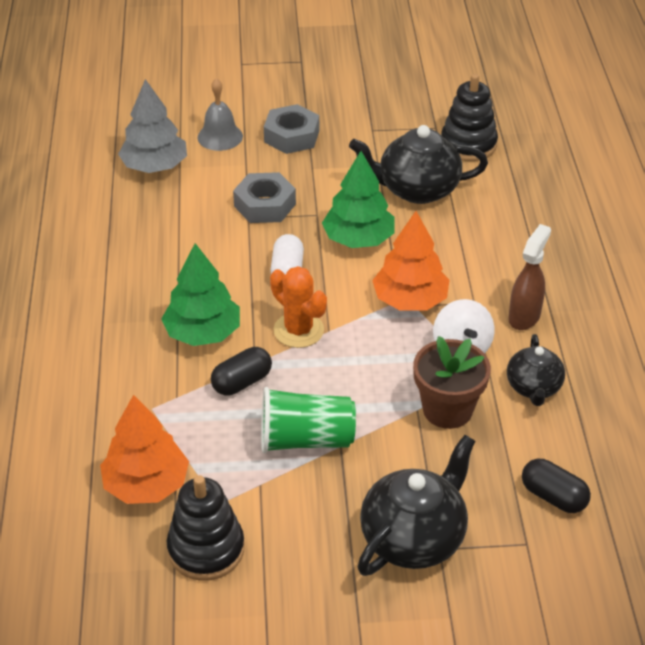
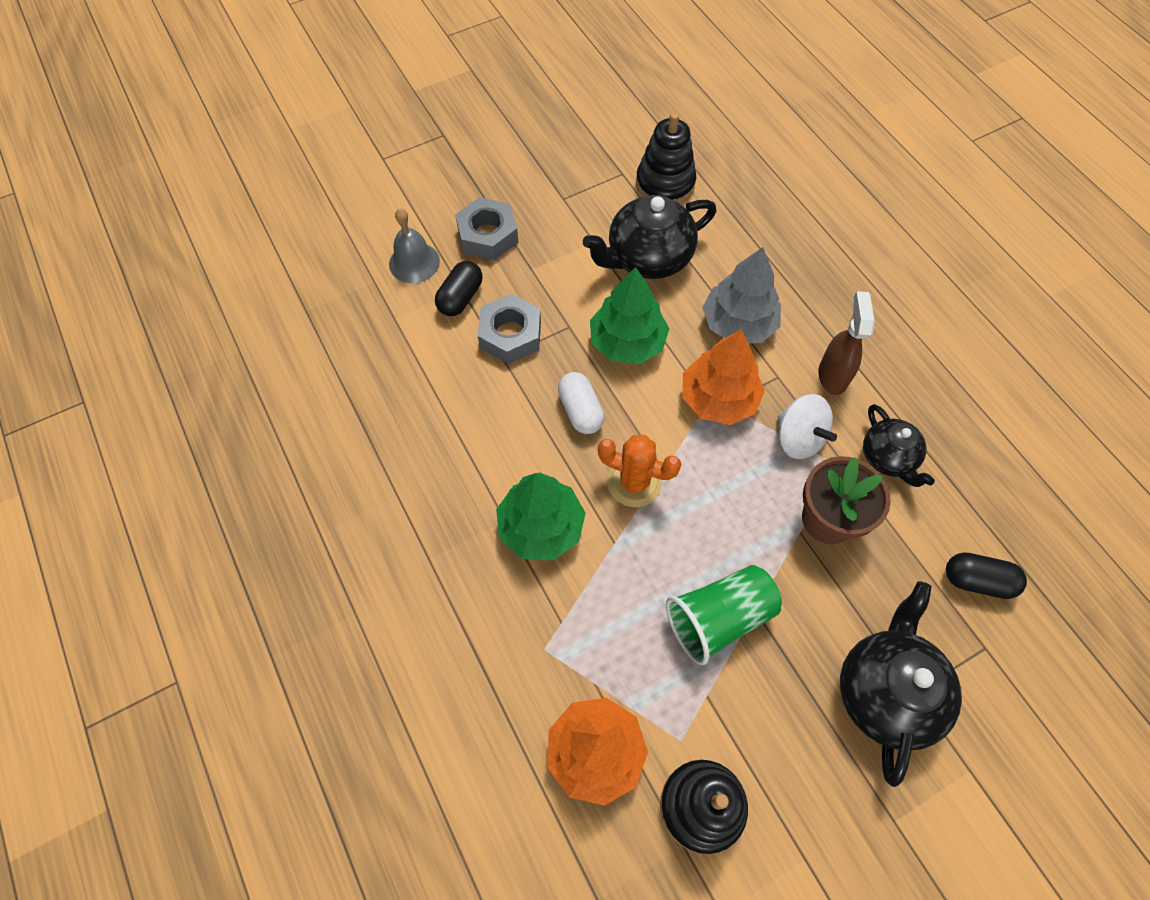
camera: 25 degrees left, 20 degrees up
(155, 166) = (367, 327): grey tree -> grey tree (738, 324)
(242, 382) = (616, 573): black capsule -> black capsule (460, 297)

